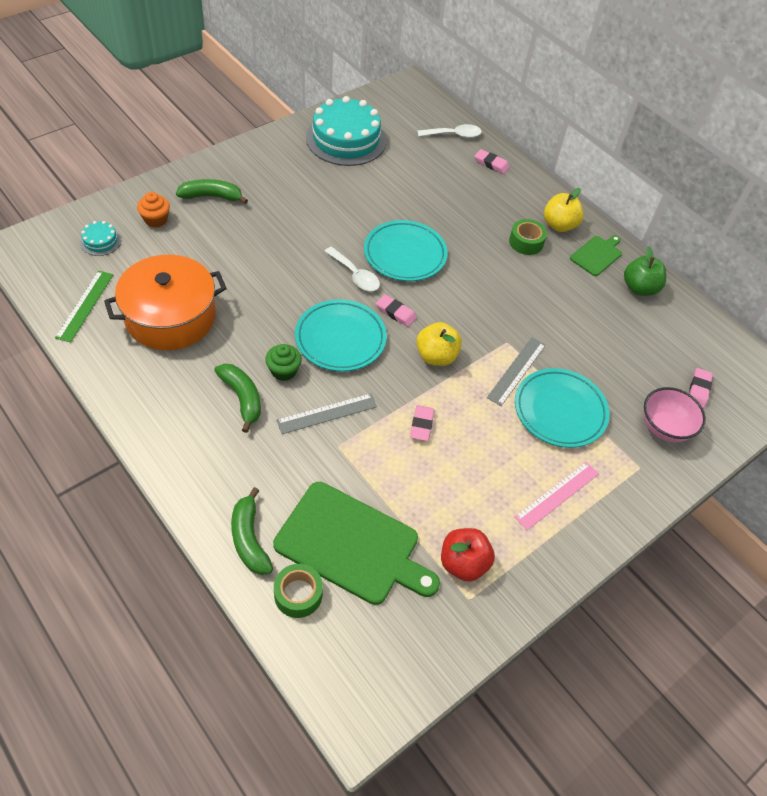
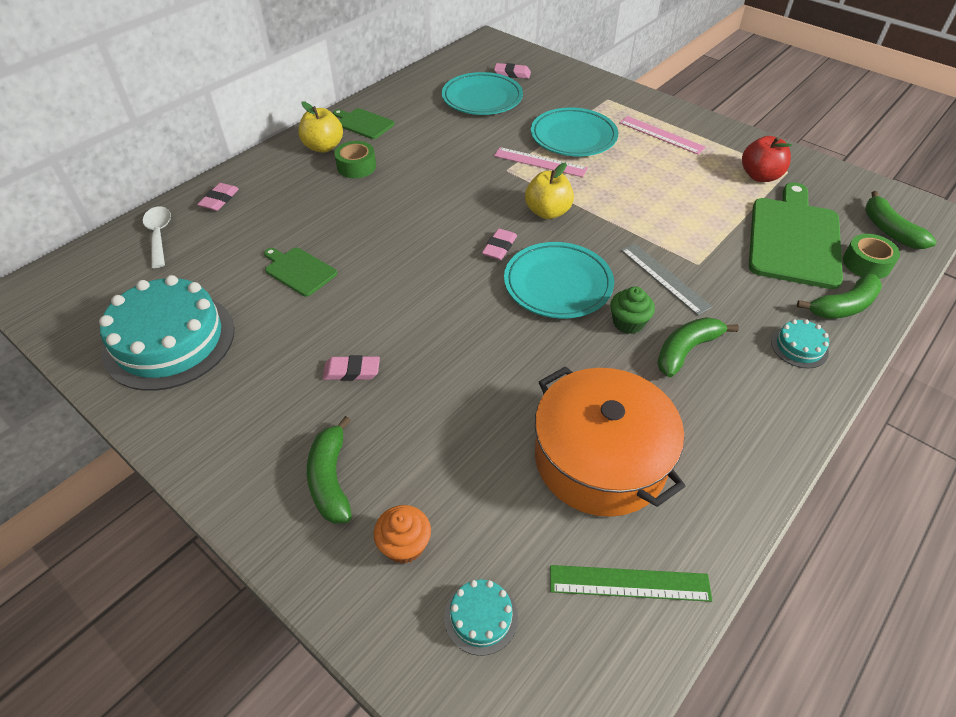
camera: 95 degrees left, 5 degrees down
(217, 478) = (799, 347): none -> turquoise cake
(342, 651) = (889, 230): none -> green banana
(355, 275) = (452, 287): white spoon -> none
(397, 198) = (299, 270): none -> green cutting board
(405, 254) = (402, 251): turquoise plate -> turquoise plate (482, 98)
(421, 425) = (638, 212): pink eraser -> pink eraser (351, 371)
(516, 371) = (540, 162): grey ruler -> pink ruler
(639, 288) = (403, 100): green apple -> none
(664, 428) = (561, 88): pink bowl -> none

